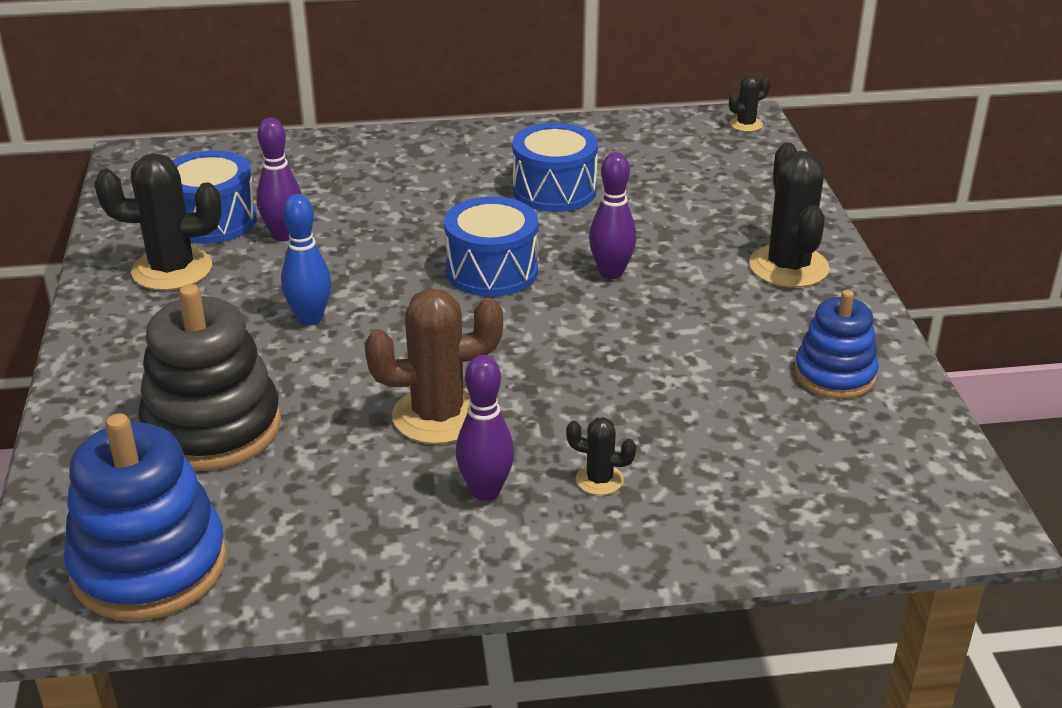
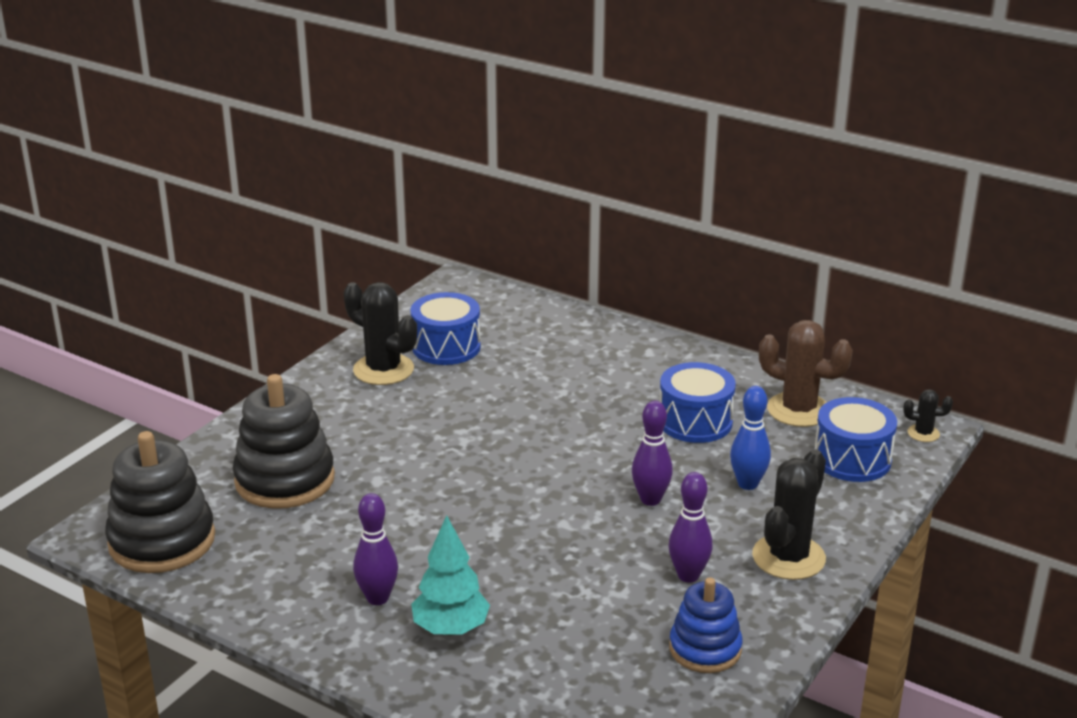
camera: 40 degrees right, 5 degrees down
(149, 565) = (162, 541): blue stacking toy -> black stacking toy
(283, 235) = (475, 375): purple bowling pin -> purple bowling pin (688, 575)
(310, 318) = (420, 439): blue bowling pin -> blue bowling pin (748, 484)
(438, 416) = (412, 538): brown cactus -> brown cactus (798, 410)
(492, 271) = (572, 460): blue drum -> blue drum (852, 459)
(599, 480) = (451, 629): black cactus -> turquoise tree

